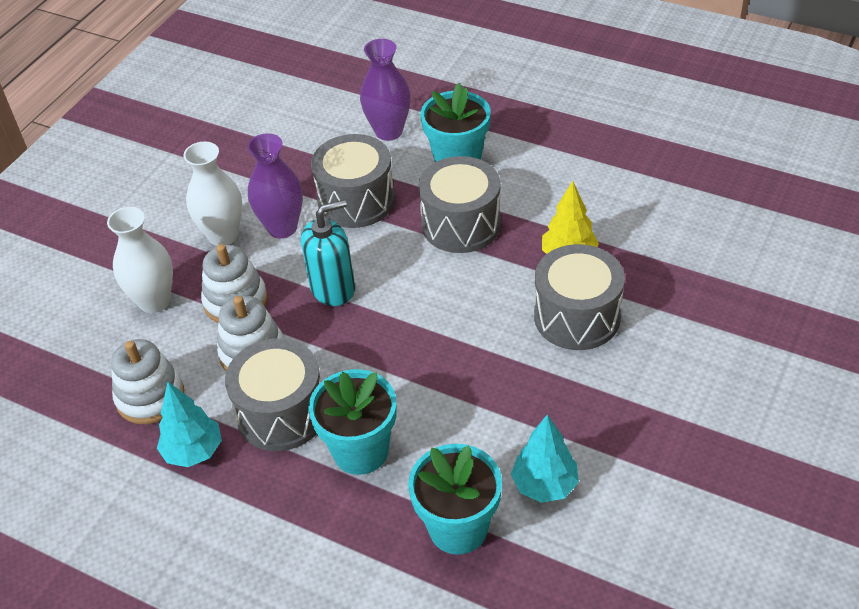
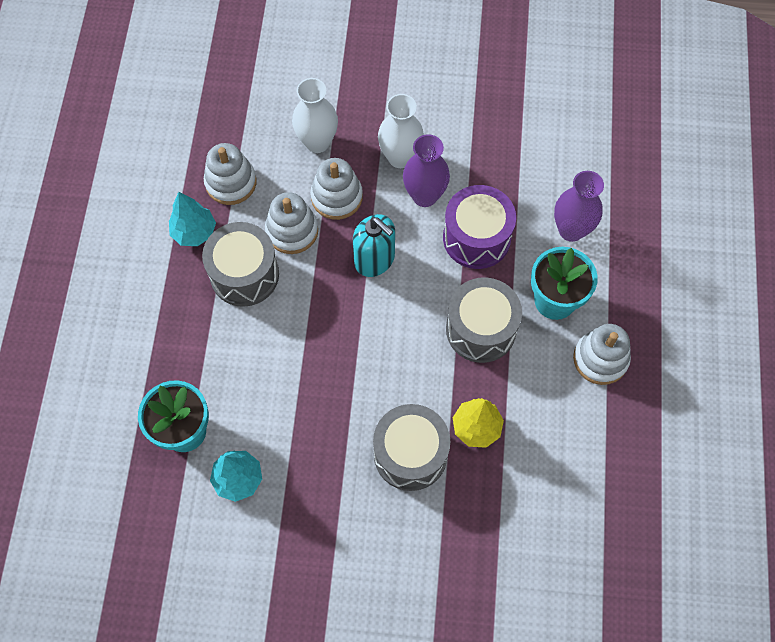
camera: 65 degrees right, 20 degrees up
(356, 200) = (476, 238): grey drum -> purple drum
(360, 451) = (229, 341): turquoise flower pot -> none
(535, 148) = (600, 359): none -> white stacking toy

